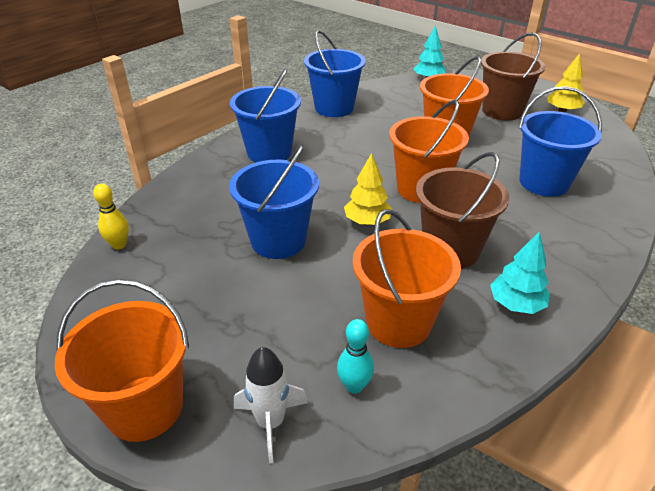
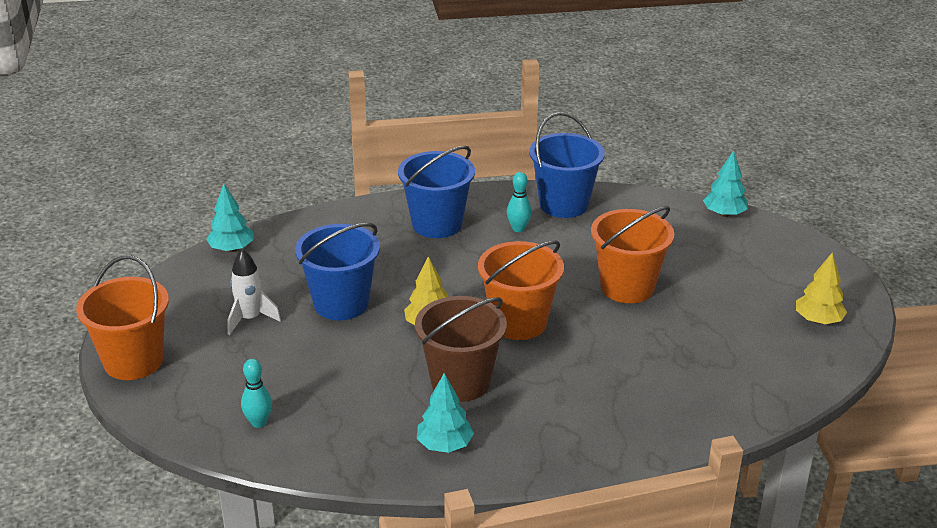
camera: 40 degrees right, 5 degrees down
(119, 245) = (231, 249): yellow bowling pin -> turquoise tree
(271, 423) = (187, 411): white rocket -> white rocket (250, 319)
(328, 133) = (518, 229): none -> turquoise bowling pin
(398, 322) = (341, 405): orange bucket -> none
(502, 111) = (742, 288): brown bucket -> none
(544, 182) = (647, 376): blue bucket -> none

